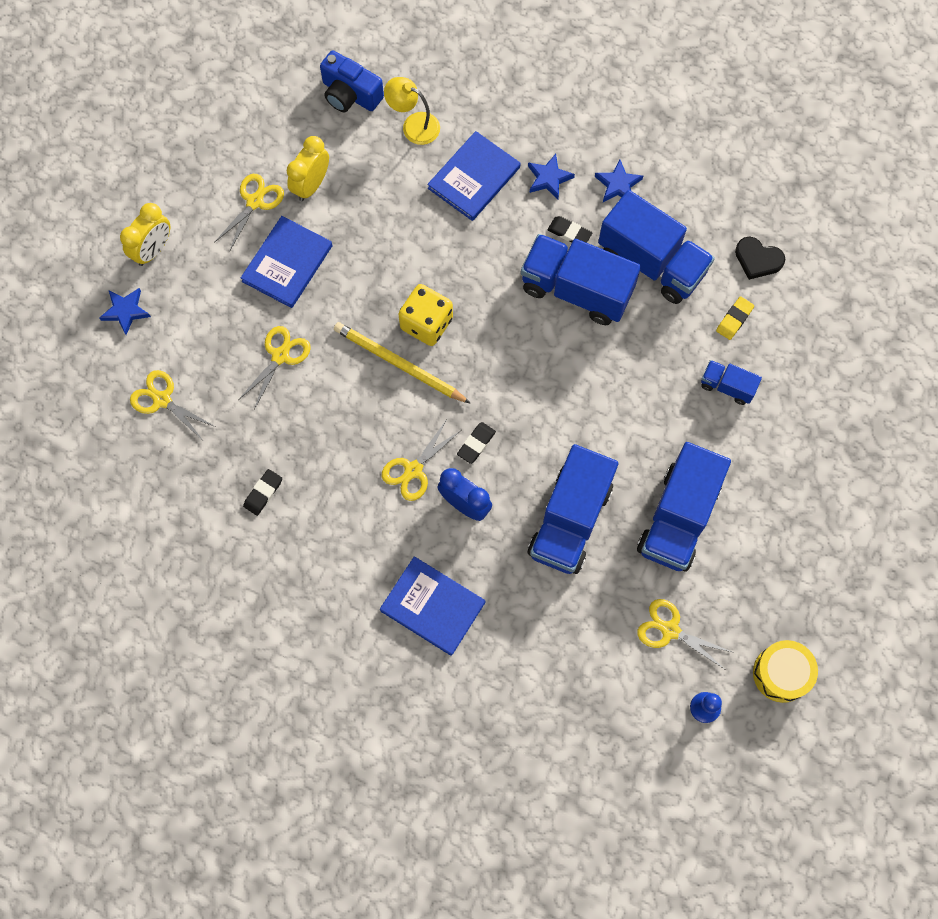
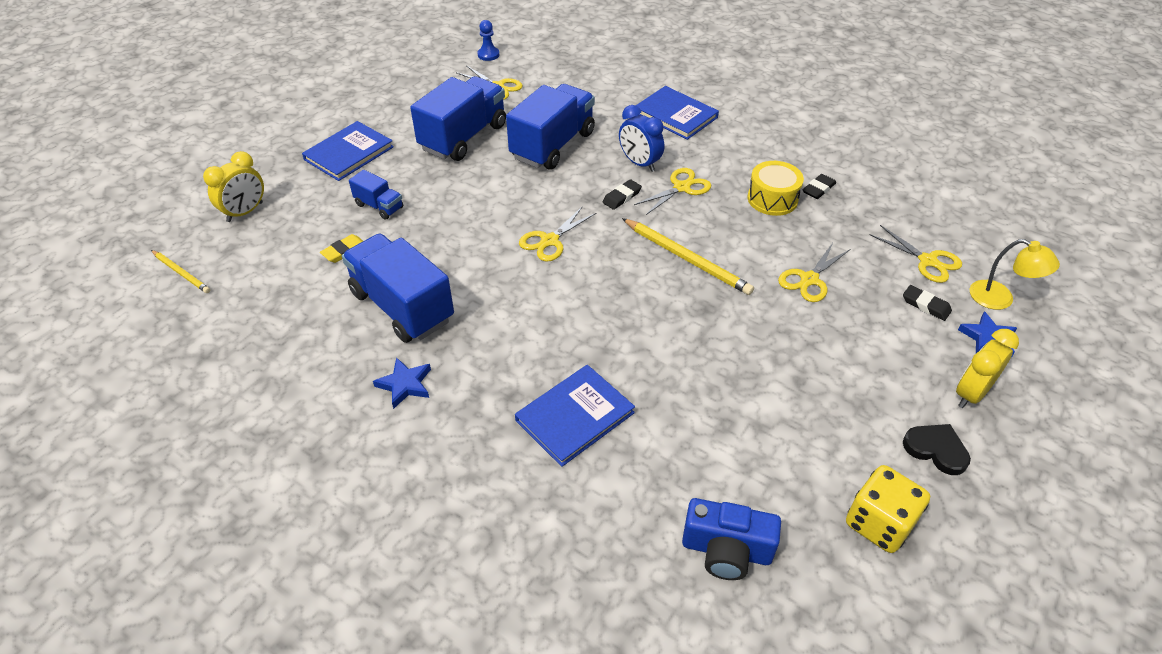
camera: 170 degrees left, 25 degrees down
(255, 202) = (852, 429): yellow scissors -> yellow scissors (549, 241)
(287, 263) = (807, 358): blue book -> blue book (349, 153)
(311, 185) = (780, 438): yellow clock -> yellow clock (245, 212)
(350, 94) = (726, 550): blue camera -> blue camera turned 150 degrees clockwise
(413, 125) = (641, 493): yellow lamp -> yellow lamp (1000, 299)
(426, 323) = (654, 286): yellow dice -> yellow dice (879, 523)
(549, 178) = (484, 403): blue star -> none
(569, 232) = (479, 345): black eraser -> black eraser (925, 305)
(576, 290) = (491, 294): blue truck -> none
(757, 259) = (291, 294): black heart -> black heart (936, 450)
(781, 673) = (427, 62): yellow drum -> yellow drum (772, 199)
(873, 267) = (181, 273): none -> yellow pencil

